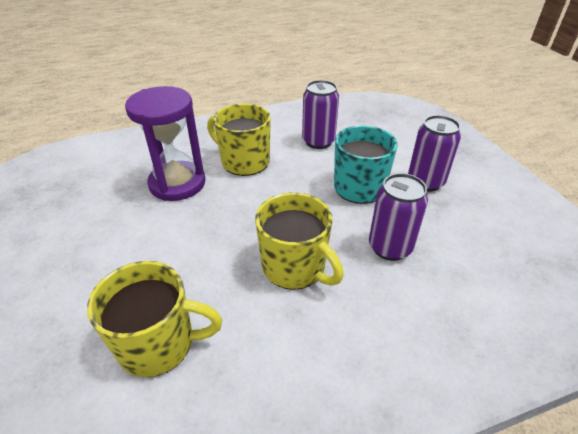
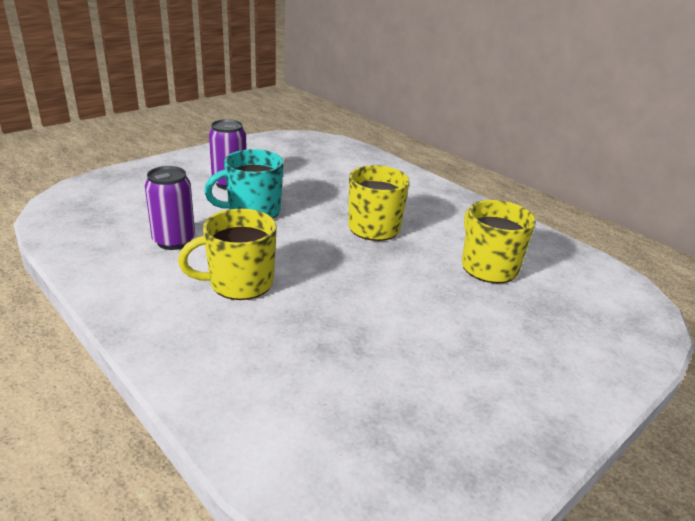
camera: 115 degrees left, 10 degrees down
(177, 183) = (309, 320): purple hourglass -> none
(244, 161) = (239, 283): yellow mug -> yellow mug turned 60 degrees clockwise
(390, 247) = (324, 194): purple can -> none

